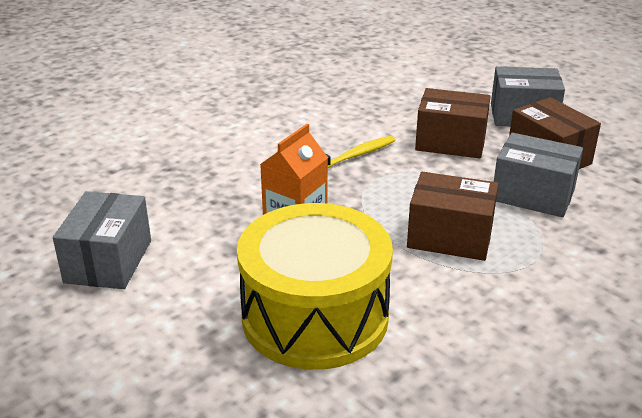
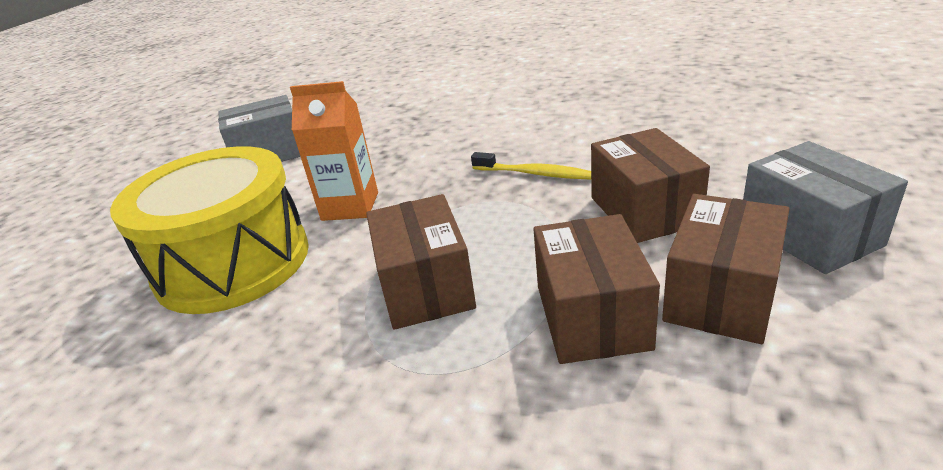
camera: 65 degrees right, 0 degrees up
(533, 195) = (591, 316): grey box -> brown box

